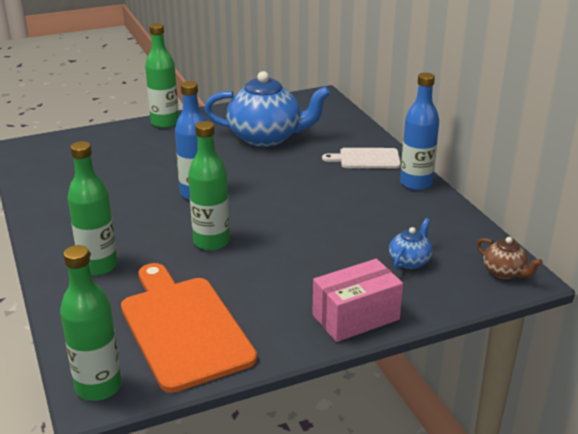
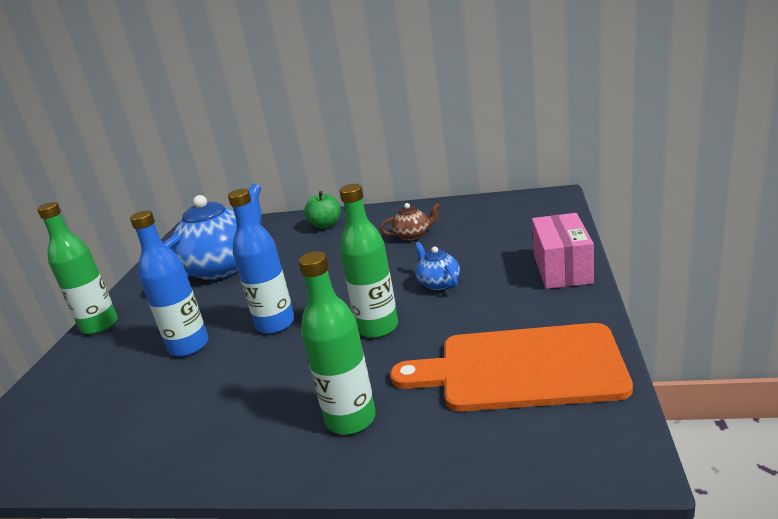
camera: 55 degrees left, 5 degrees down
(98, 387) = (601, 450): green bottle -> none
(366, 159) = (326, 225): white cutting board -> green apple
(410, 261) = (498, 232): blue teapot -> blue teapot (438, 283)
(416, 183) = (389, 211): blue bottle -> blue bottle (189, 346)
(504, 272) = (542, 201): brown teapot -> brown teapot (412, 235)

